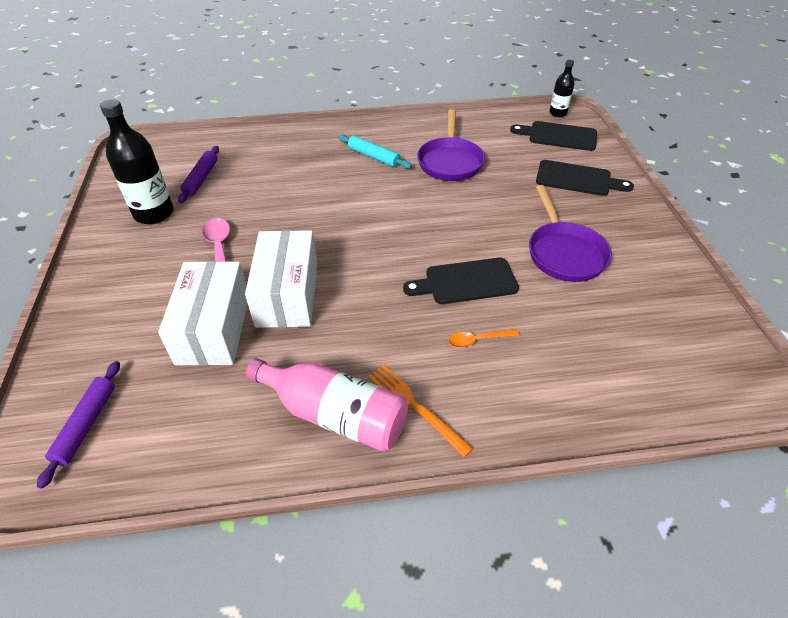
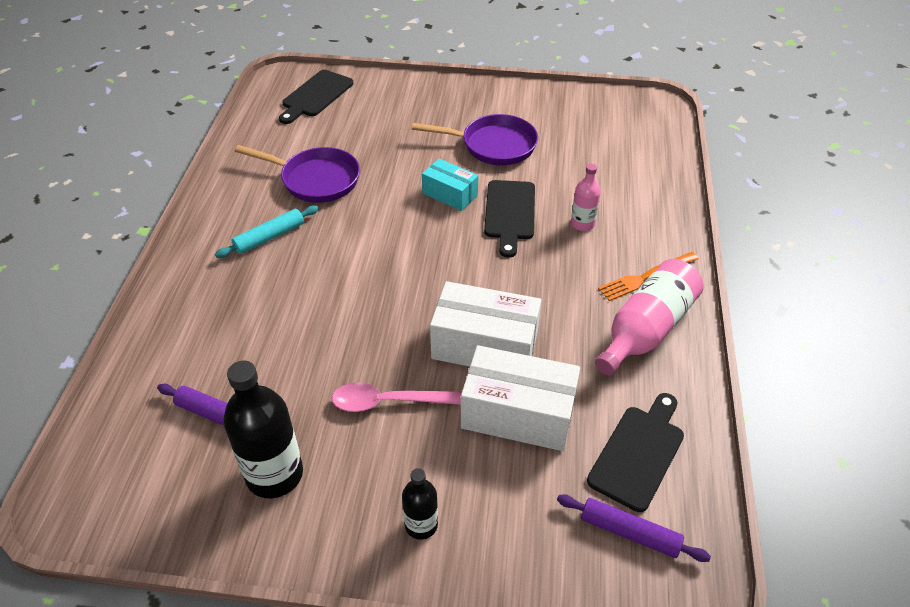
camera: 75 degrees left, 0 degrees up
(472, 237) = (450, 194): none -> turquoise box
(477, 340) = (582, 224): orange spoon -> pink bottle
(558, 113) = (273, 83): black bottle -> black bottle (421, 525)
(577, 179) = (393, 106): black cutting board -> black cutting board (638, 453)

